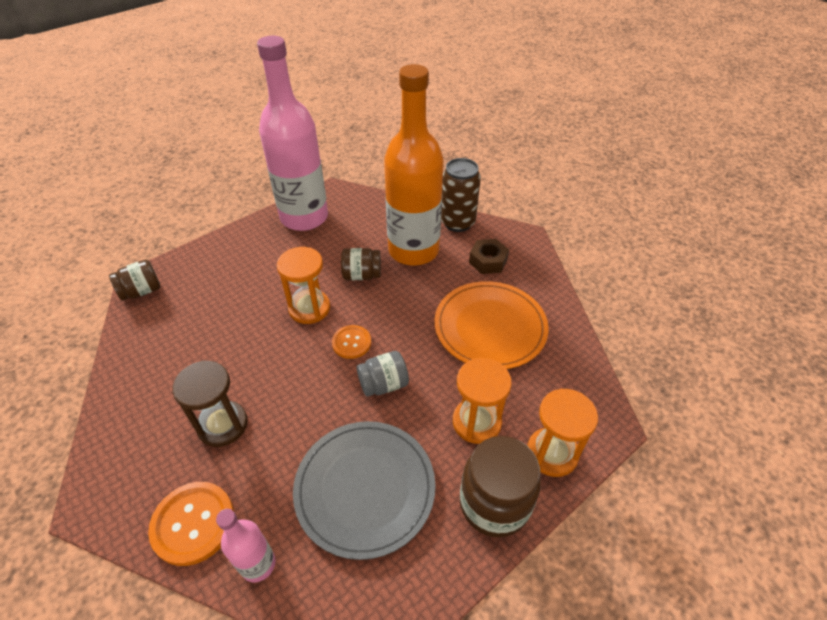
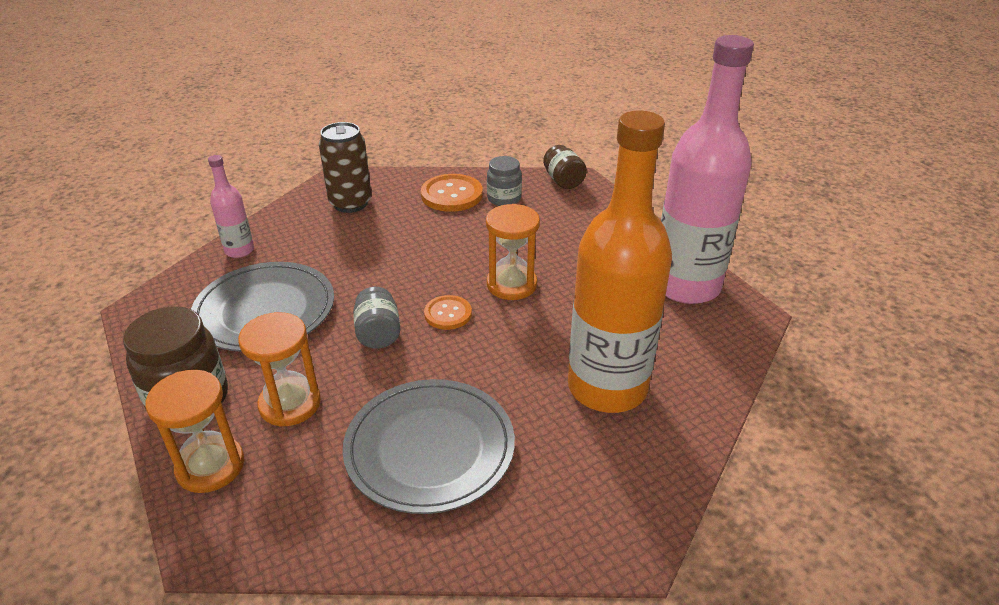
camera: 100 degrees right, 10 degrees down
(169, 331) = (504, 199): none -> grey jar
(193, 523) = (294, 221): orange button -> orange button (452, 195)
(223, 425) = (379, 231): brown hourglass -> none
(362, 275) = (561, 330): brown jar -> none
(457, 222) = (676, 453): brown can -> brown can (350, 203)
(488, 261) = (571, 476): brown nut -> none
(490, 327) = (429, 448): orange plate -> grey plate

